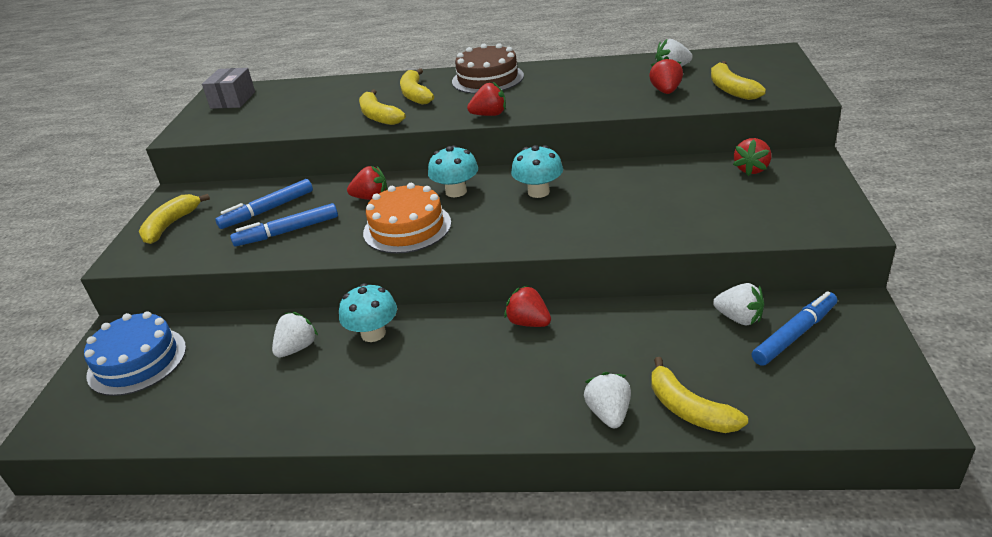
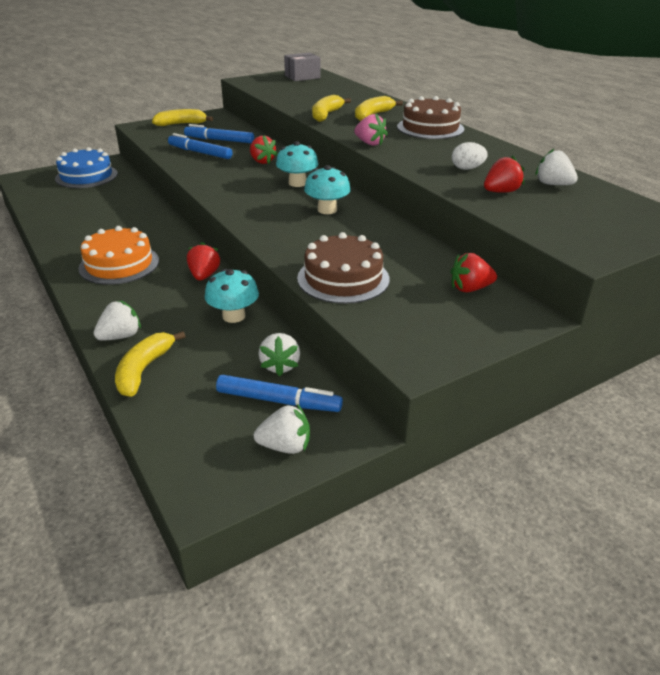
camera: 50 degrees right, 0 degrees up
(297, 348) = (124, 211): white strawberry -> white strawberry (285, 446)
(373, 333) = (154, 228): turquoise mushroom -> turquoise mushroom (234, 316)
(407, 227) = (235, 182): orange cake -> orange cake (119, 264)
(489, 115) = (369, 143): red strawberry -> pink strawberry
(603, 90) = (467, 168): none -> white egg
(687, 221) = (343, 278): none -> brown cake
(731, 89) = (547, 217): yellow banana -> none

